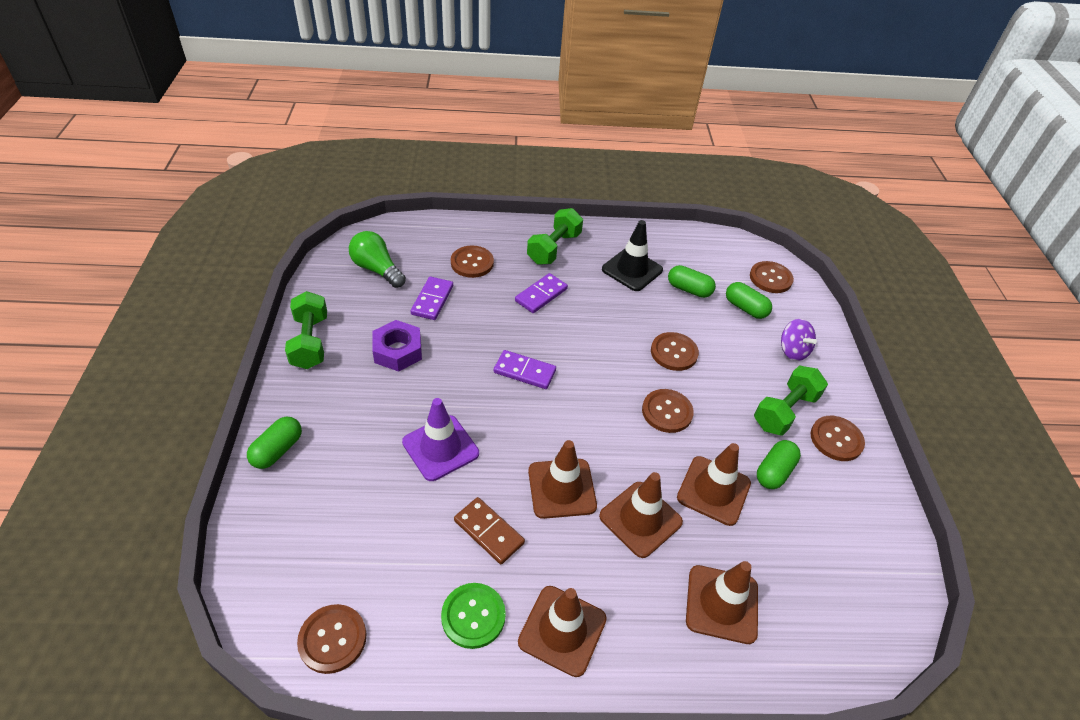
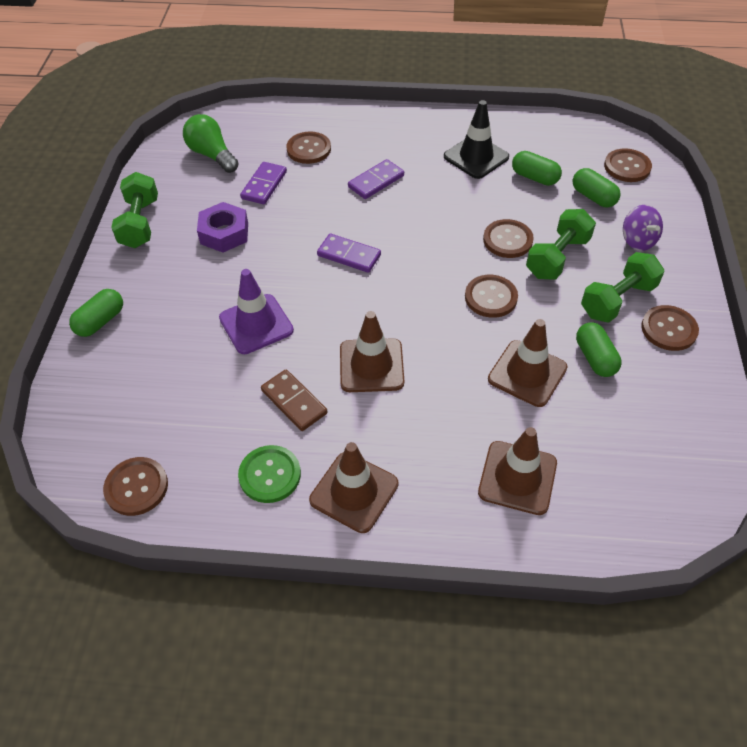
camera: 10 degrees right, 5 degrees up
(554, 248) = (396, 135): green dumbbell -> green dumbbell (557, 257)
(640, 519) = (447, 397): brown traffic cone -> none
(774, 471) = (595, 358): green capsule -> green capsule turned 60 degrees counterclockwise

